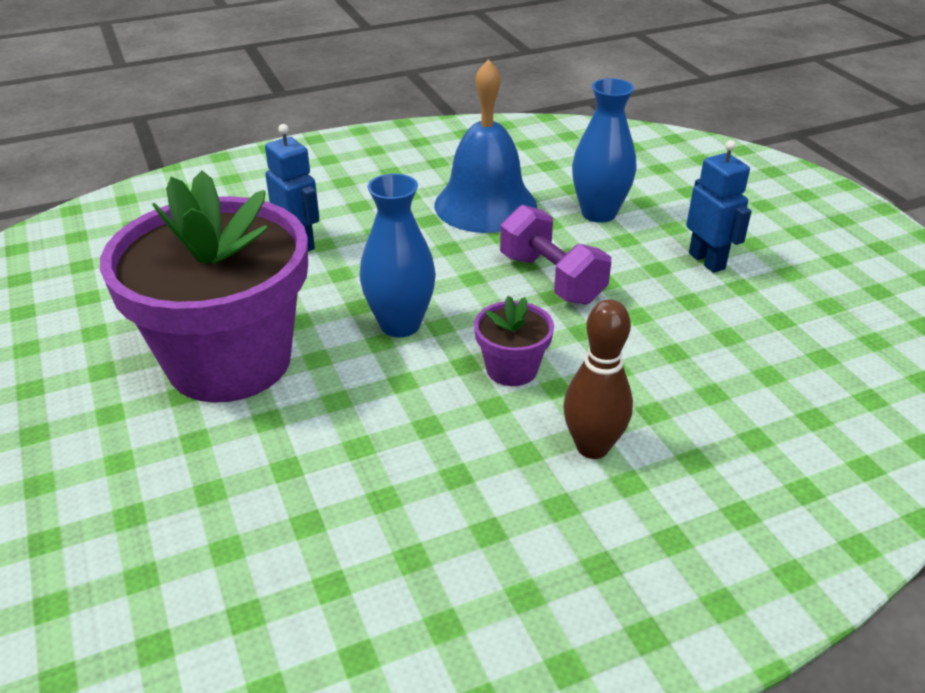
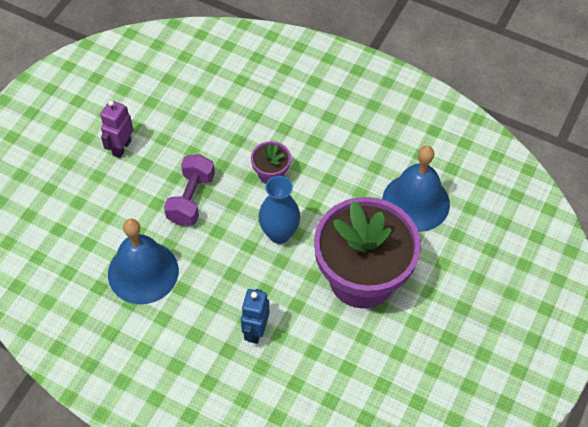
camera: 130 degrees left, 20 degrees up
(253, 504) = (415, 202): none -> blue bell
(592, 447) = (291, 123): brown bowling pin -> none
(598, 213) = (109, 215): blue vase -> none
(707, 261) = (121, 147): blue robot -> purple robot

